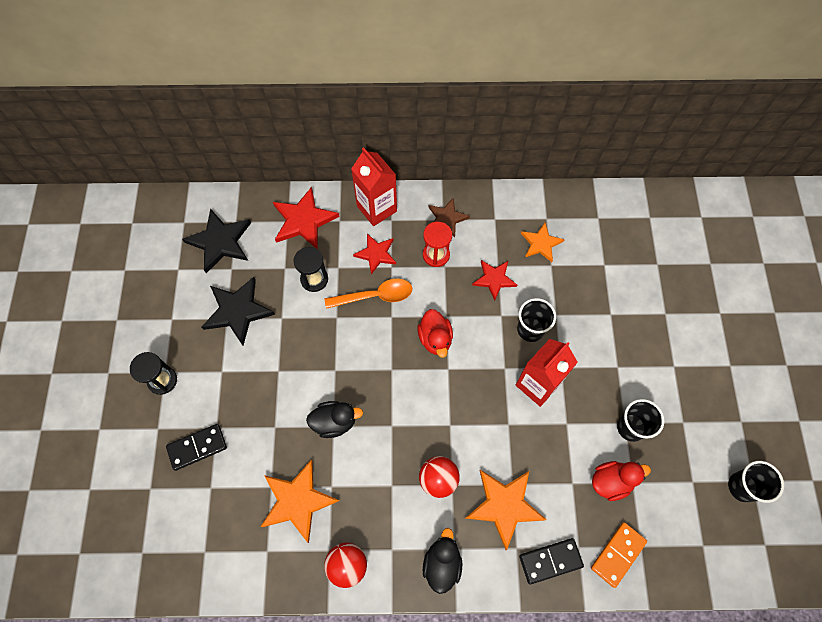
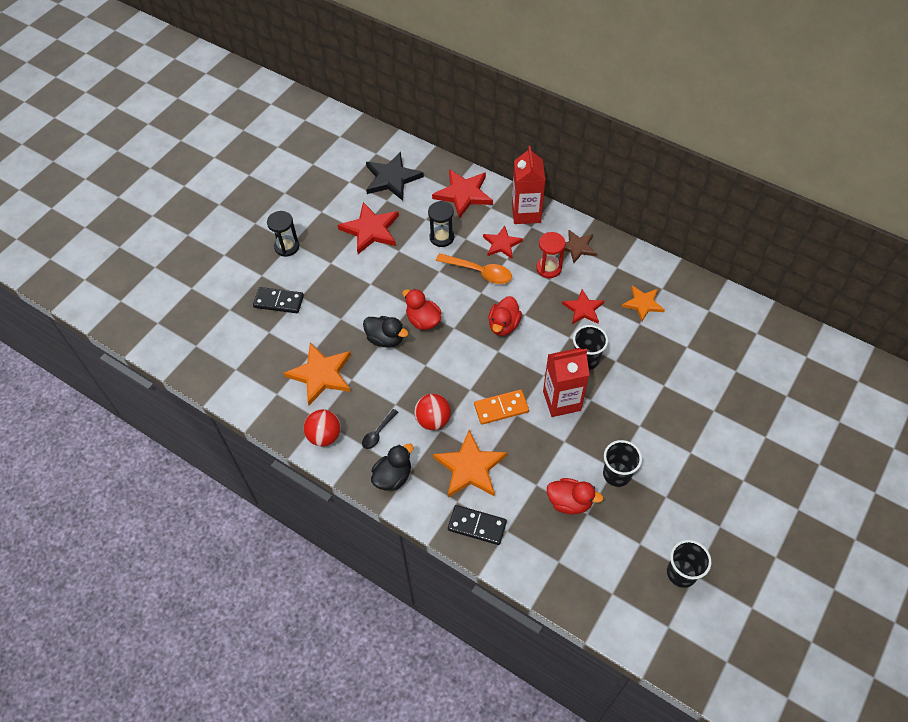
camera: 35 degrees right, 10 degrees down
(238, 311) = (370, 230): black star -> red star
(357, 379) = (423, 320): none -> red duck
(396, 527) = (378, 433): none -> black spoon
(618, 554) = (535, 555): orange domino -> orange domino (501, 408)

